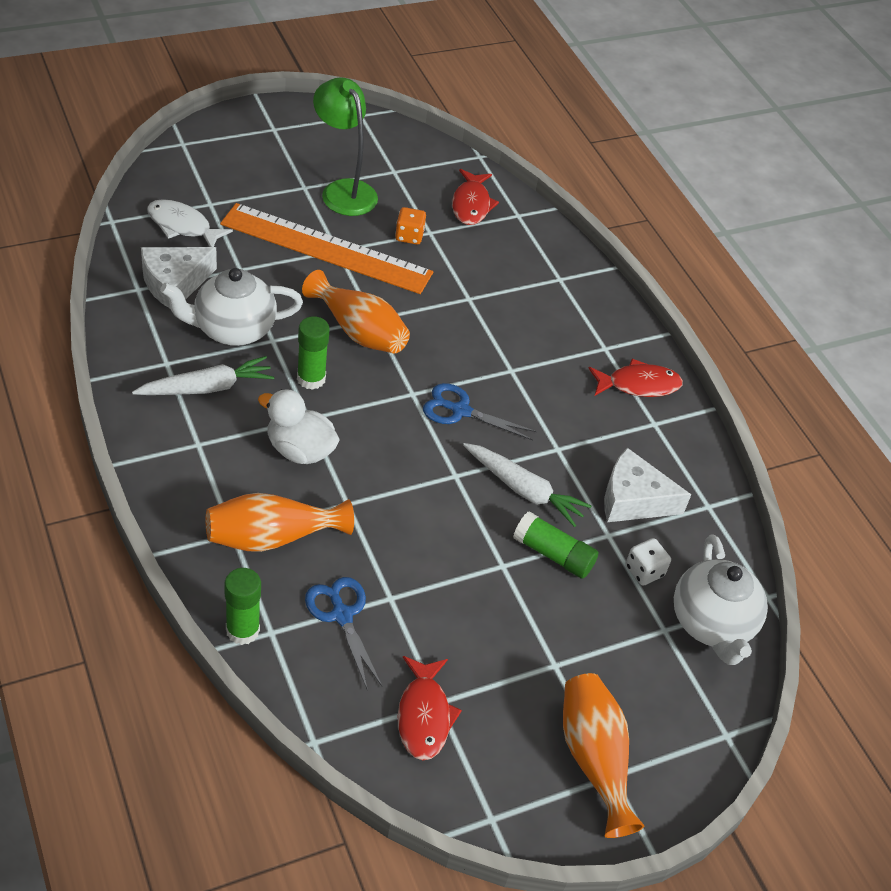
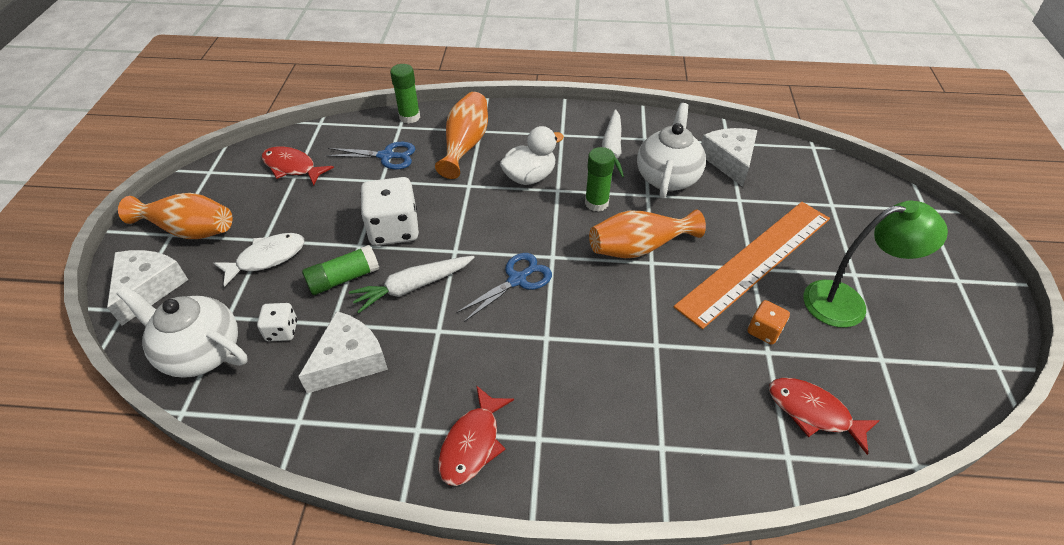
camera: 125 degrees right, 0 degrees up
(182, 226) = (801, 181): white fish -> white fish (267, 258)
(460, 543) = (394, 229): none -> white dice
(689, 734) = (148, 288): none -> white cheese

